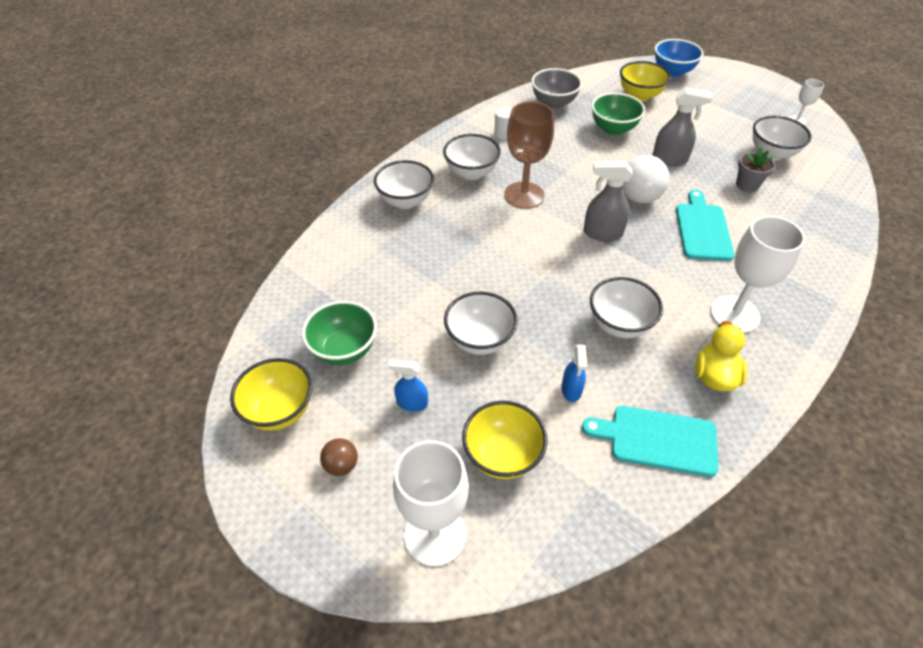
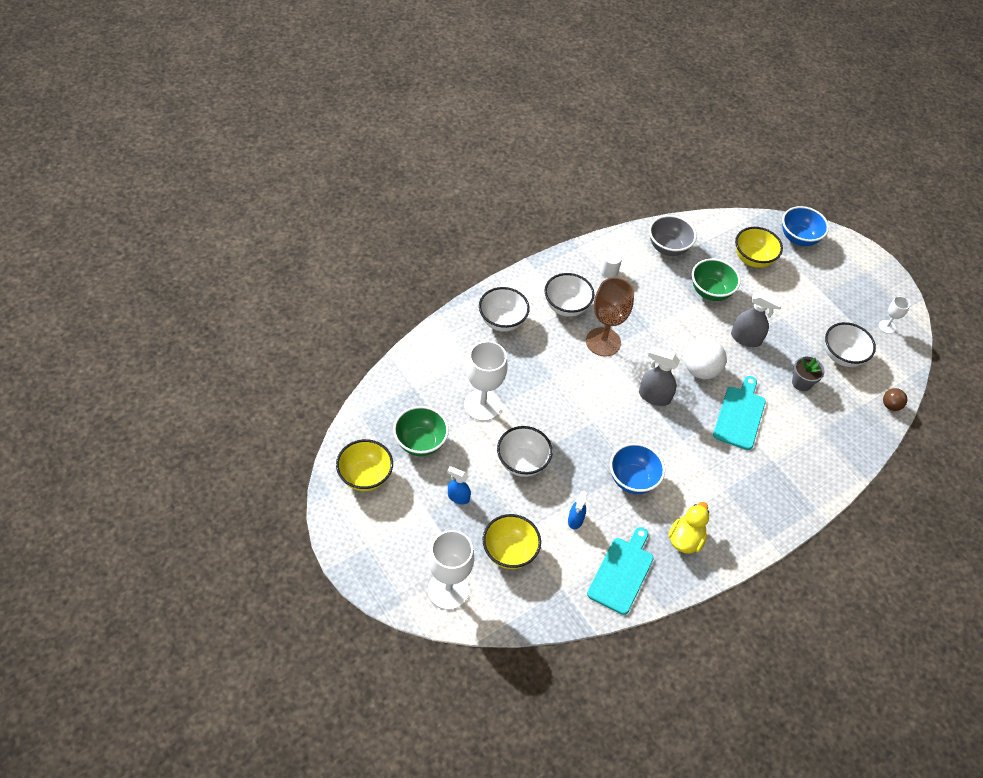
camera: 10 degrees right, 5 degrees up
(341, 465) = (399, 527): brown ball -> brown ball (890, 405)
(619, 324) = (632, 479): white bowl -> blue bowl
(658, 440) = (622, 572): turquoise cutting board -> turquoise cutting board turned 90 degrees clockwise
(734, 314) = (726, 496): white goblet -> white goblet (482, 405)

